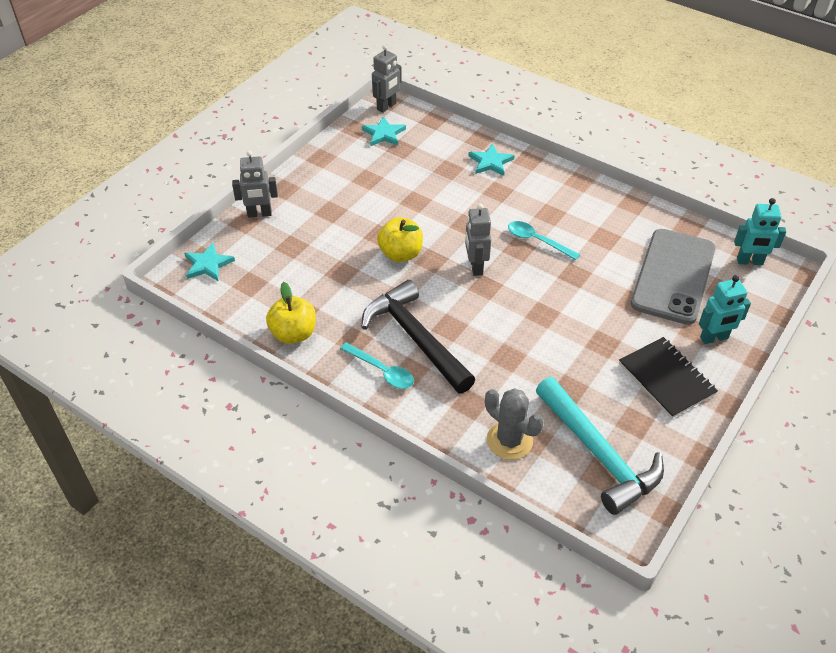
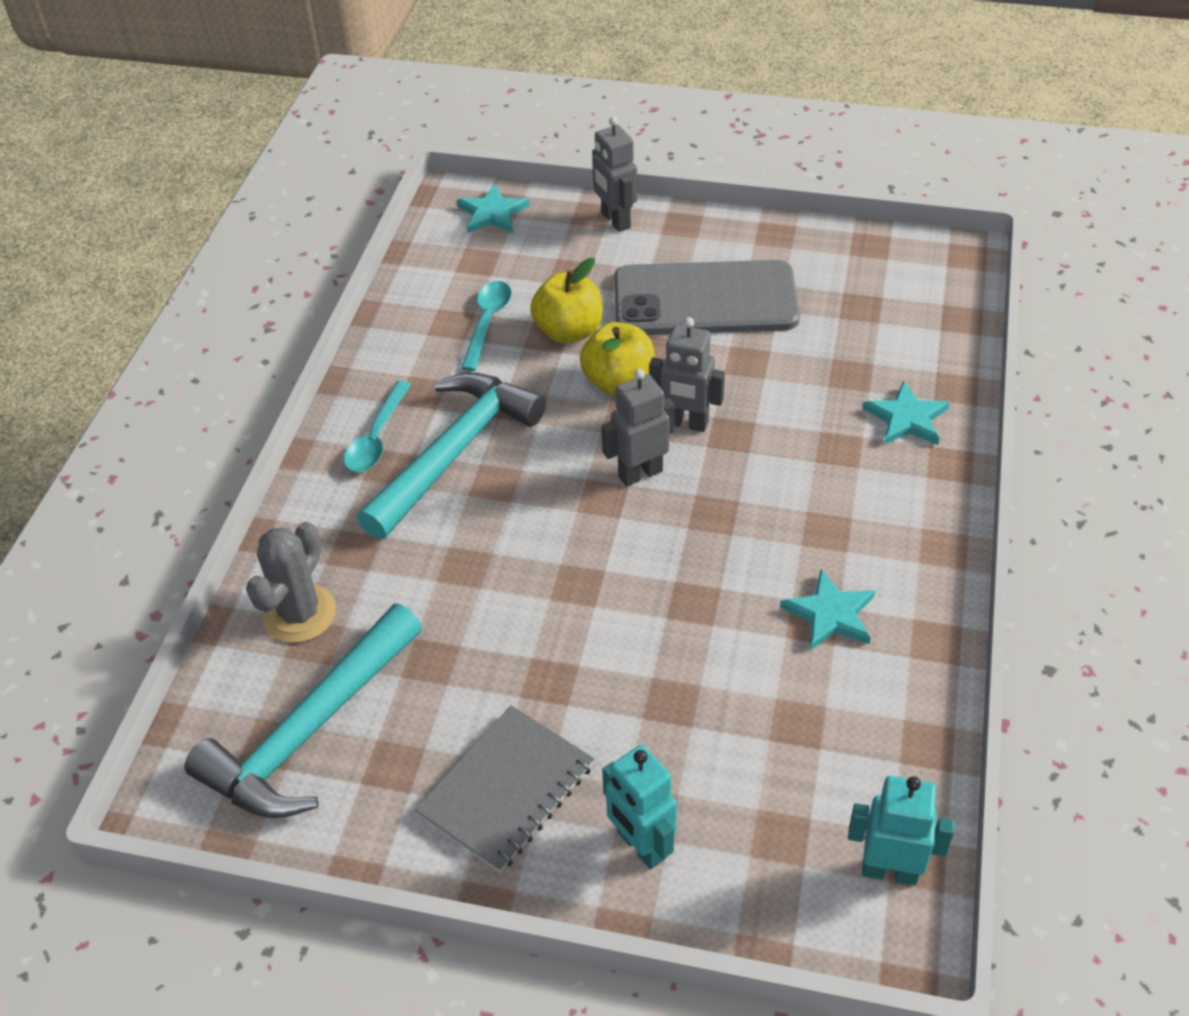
camera: 70 degrees right, 0 degrees up
(293, 334) = (406, 331): yellow apple -> yellow apple (569, 331)
(384, 134) = (881, 277): turquoise star -> turquoise star (830, 614)
(387, 106) = (952, 258): grey robot -> grey robot (686, 423)
(416, 338) = (454, 452): black hammer -> turquoise hammer
(537, 241) = (747, 532): turquoise spoon -> turquoise spoon (487, 323)
(666, 379) = (507, 790): black notebook -> grey notebook
(673, 276) = (771, 748): grey phone -> grey phone (705, 300)
(749, 261) = (889, 870): turquoise robot -> turquoise robot turned 120 degrees clockwise

